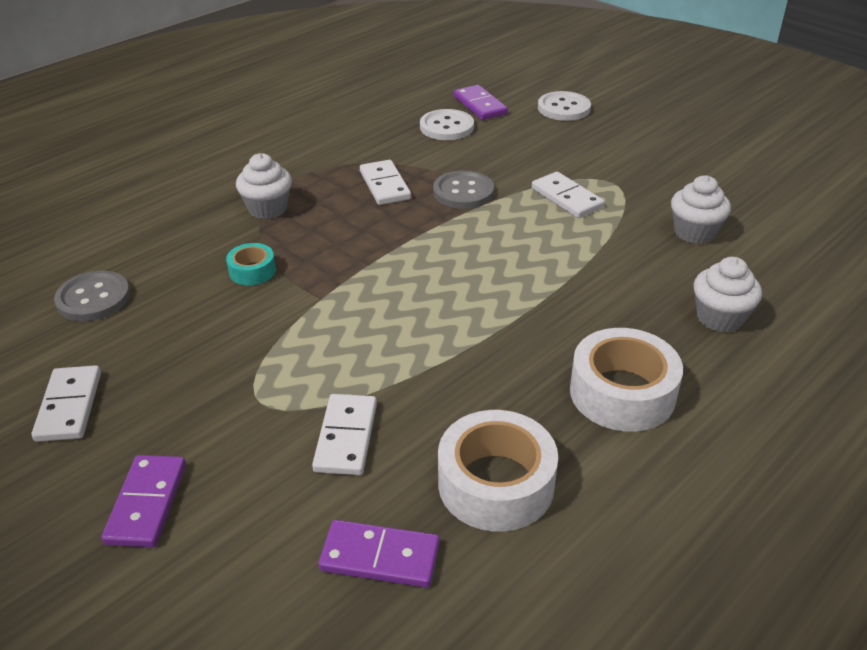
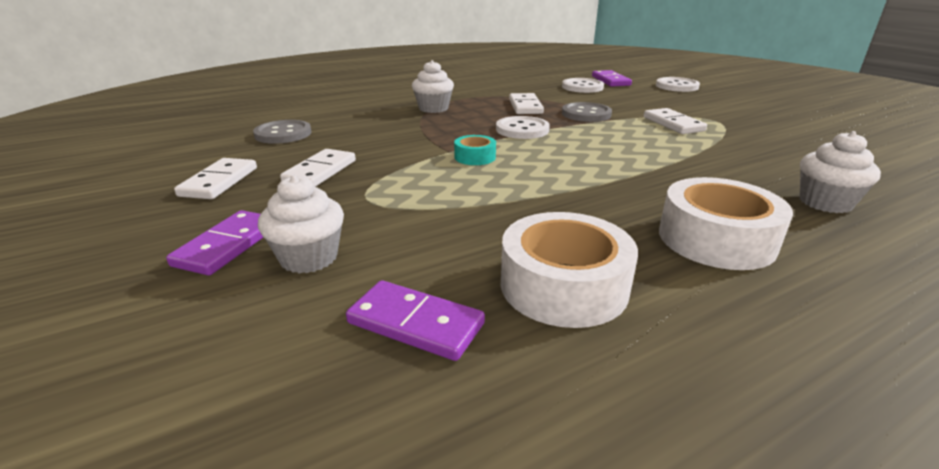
camera: 15 degrees right, 10 degrees down
(252, 271) = (404, 133): turquoise tape -> turquoise tape (475, 157)
(346, 437) = (427, 230): white domino -> white domino (320, 171)
(394, 239) = (522, 130): none -> white button
(694, 232) = (793, 151): white cupcake -> white cupcake (309, 258)

